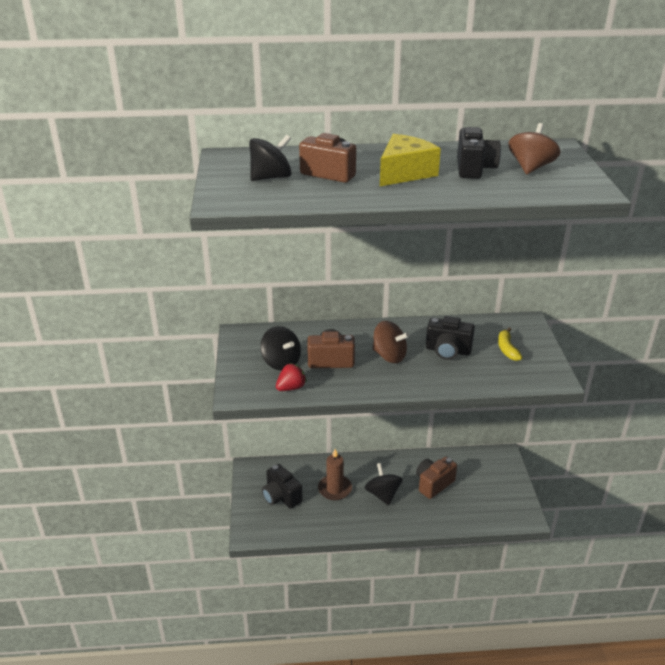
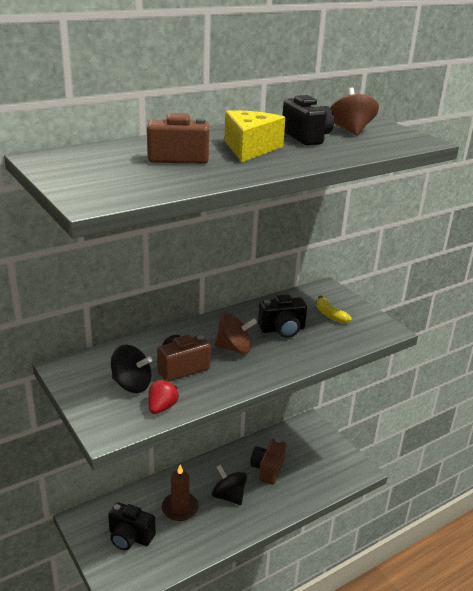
camera: 30 degrees left, 5 degrees down
(271, 177) = (121, 170): black spinning top -> none

